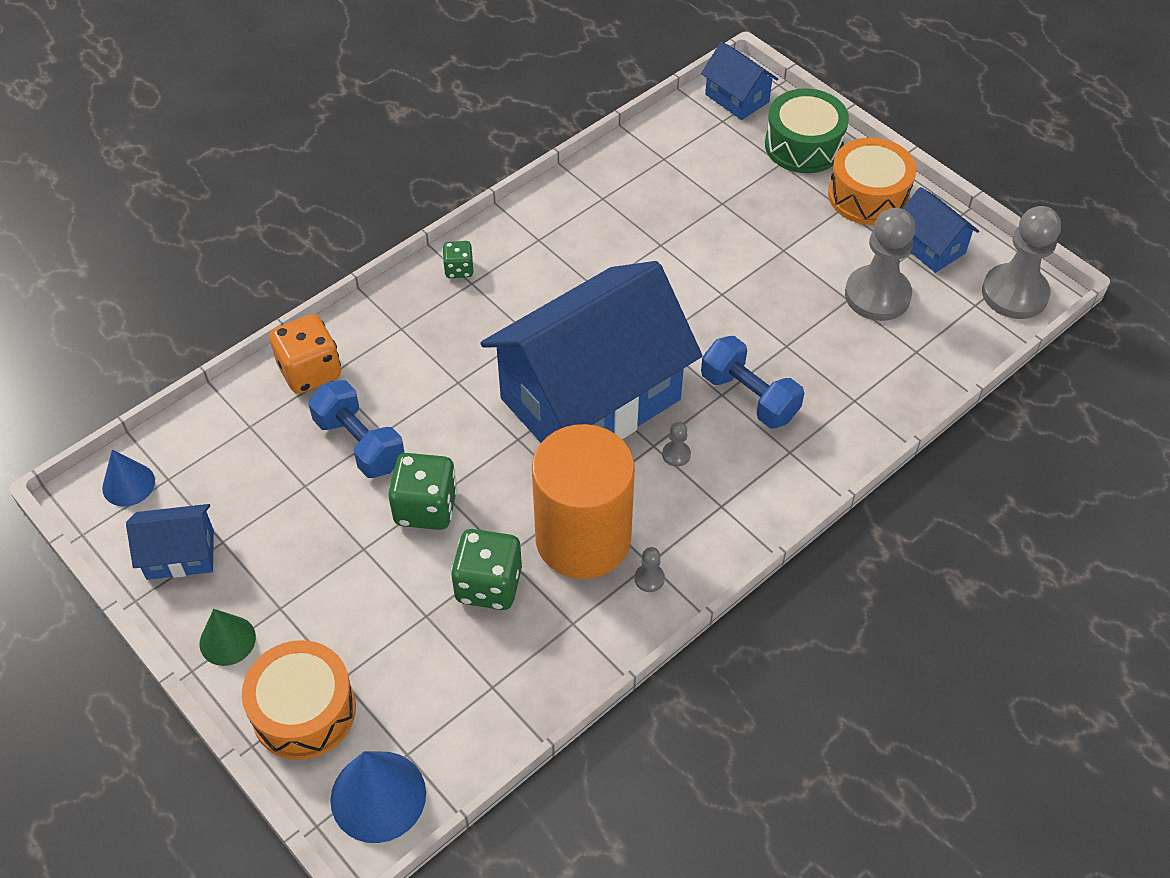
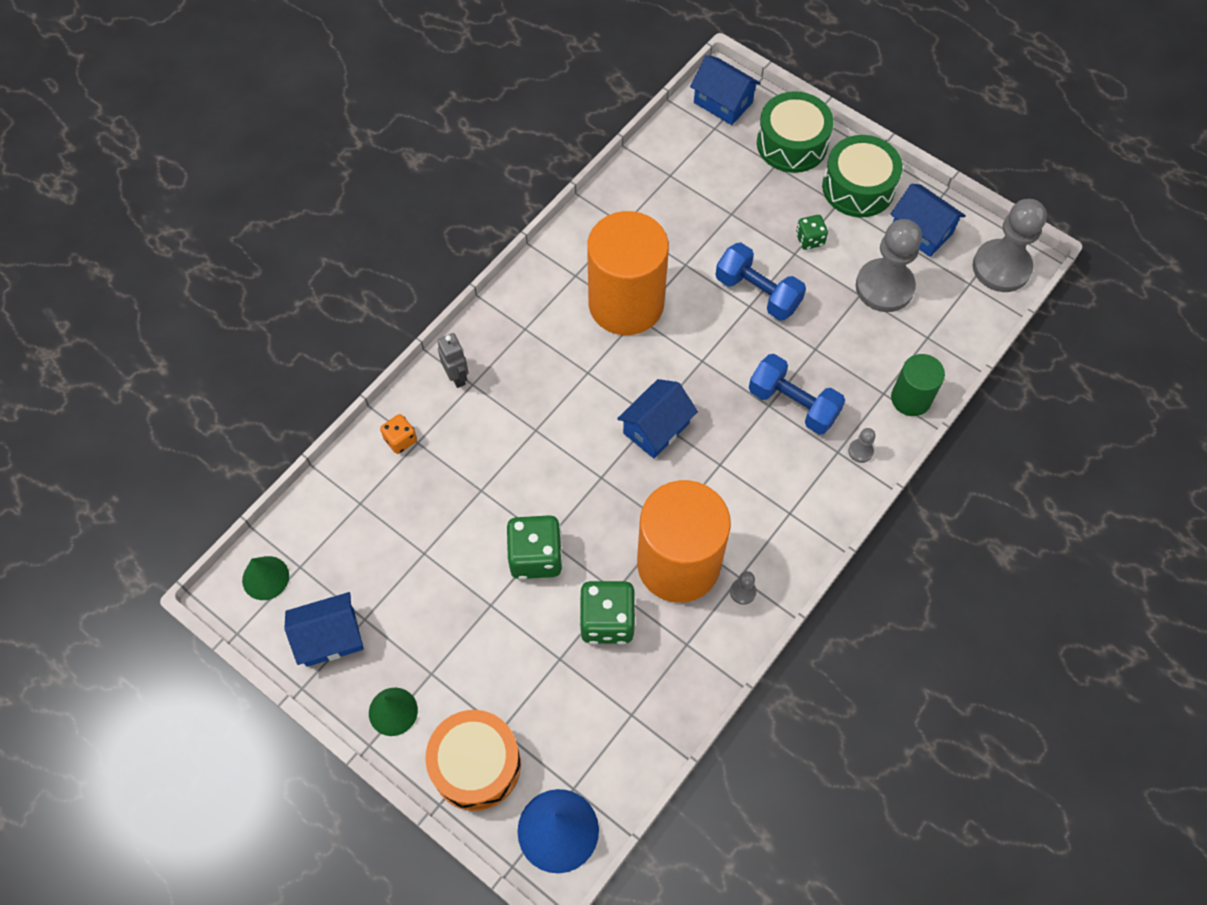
camera: 10 degrees left, 10 degrees up
(128, 484) = (265, 578): blue cone -> green cone
(310, 371) = (400, 440): orange dice -> orange dice, size x0.55
(359, 443) = (462, 504): blue dumbbell -> blue dumbbell (757, 293)
(386, 319) = (457, 377): none -> grey robot
(459, 269) = (510, 316): green dice -> green dice (809, 239)
(587, 273) = (626, 303): none -> orange cylinder
(590, 399) = (656, 428): blue house -> blue house, size x0.42
(676, 454) = (741, 470): grey pawn -> grey pawn (860, 451)
(868, 195) = (858, 187): orange drum -> green drum
(884, 410) = (911, 398): none -> green cylinder

